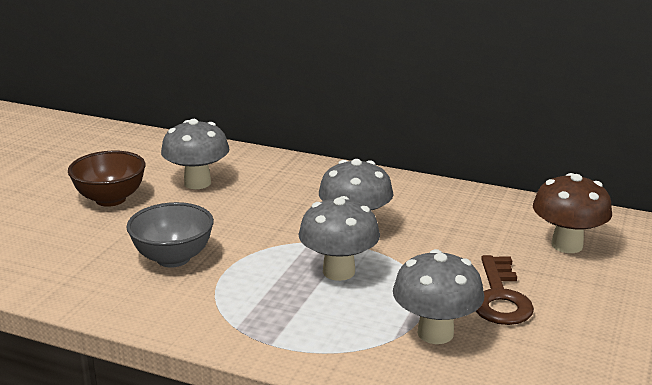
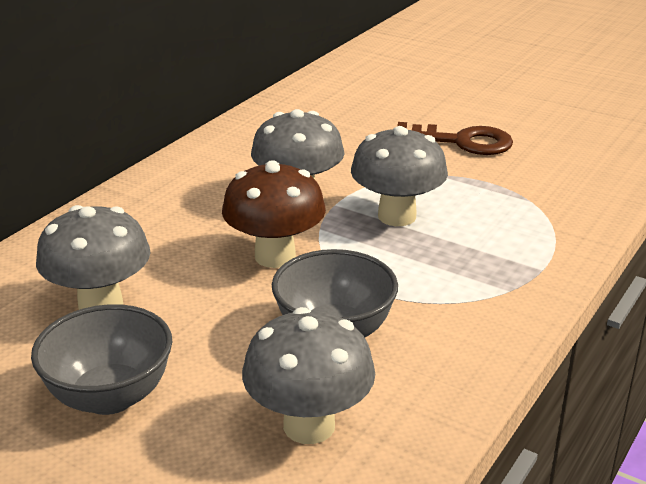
camera: 80 degrees left, 5 degrees up
(110, 199) = (110, 396): brown bowl -> grey bowl
(435, 333) = (521, 179): grey mushroom -> grey mushroom (309, 425)
(567, 245) = (372, 99): brown mushroom -> brown mushroom (275, 256)

